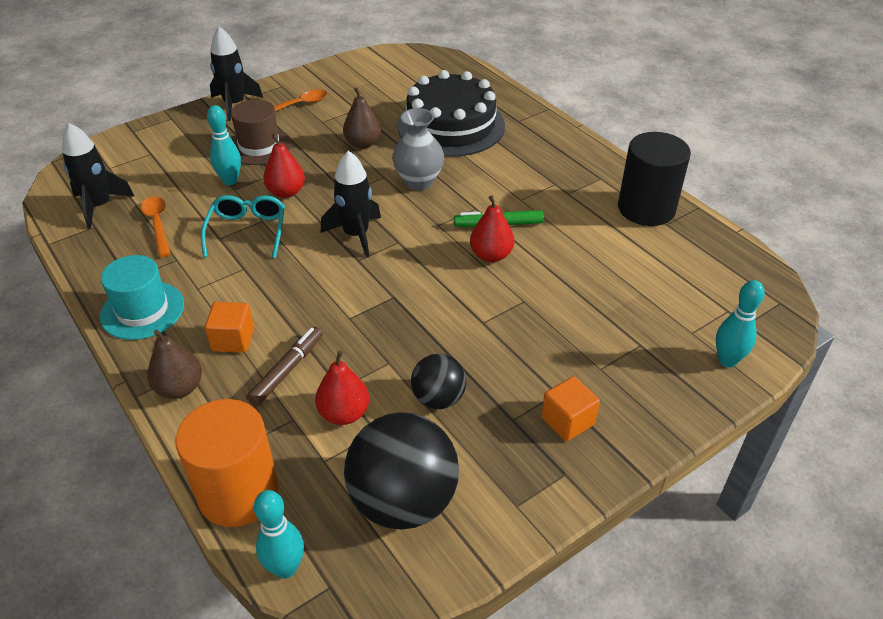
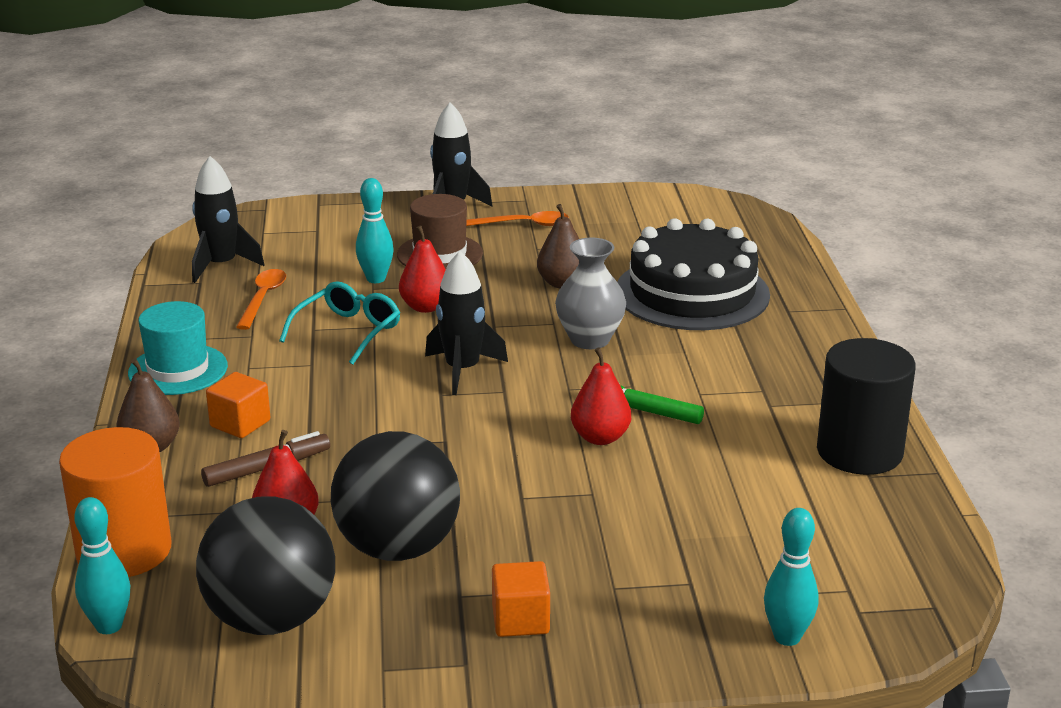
camera: 30 degrees right, 15 degrees down
(438, 398) = (398, 548): black ball -> black ball, size x1.81

